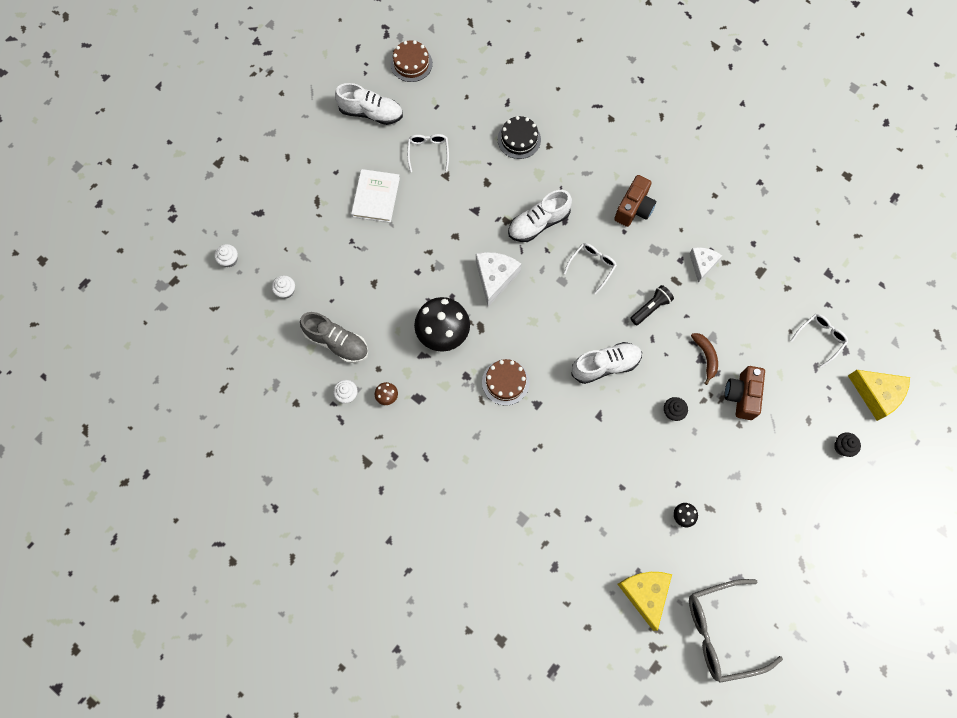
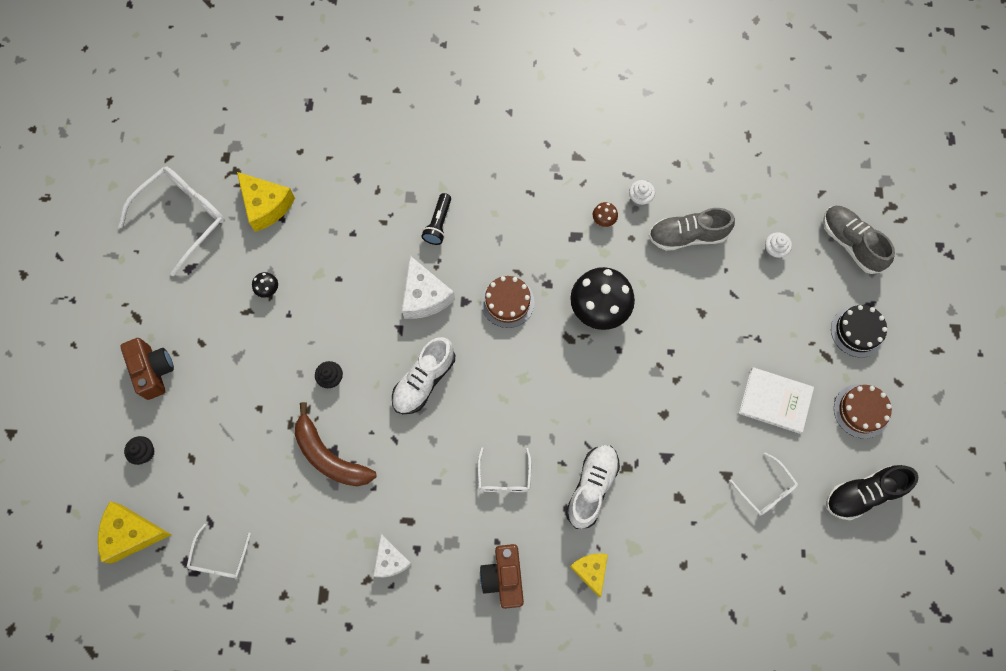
camera: 145 degrees right, 0 degrees up
(229, 260) = (850, 243): white cupcake -> grey shoe
(371, 113) = (863, 494): white shoe -> black shoe
(376, 197) = (775, 401): white book -> white book turned 45 degrees counterclockwise
(411, 63) = (875, 589): brown cake -> brown cake (861, 411)
(495, 278) = (592, 397): white cheese -> white cheese (424, 296)
(519, 139) = (684, 576): black cake -> black cake (857, 331)
(575, 178) = (591, 571): none -> yellow cheese
(650, 308) = (415, 471): black flashlight -> black flashlight (438, 224)
(706, 357) = (329, 456): brown banana -> brown banana, size x1.68
(721, 631) = (183, 217): grey glasses -> white glasses
(741, 395) = (271, 439): brown camera -> brown camera (153, 371)

